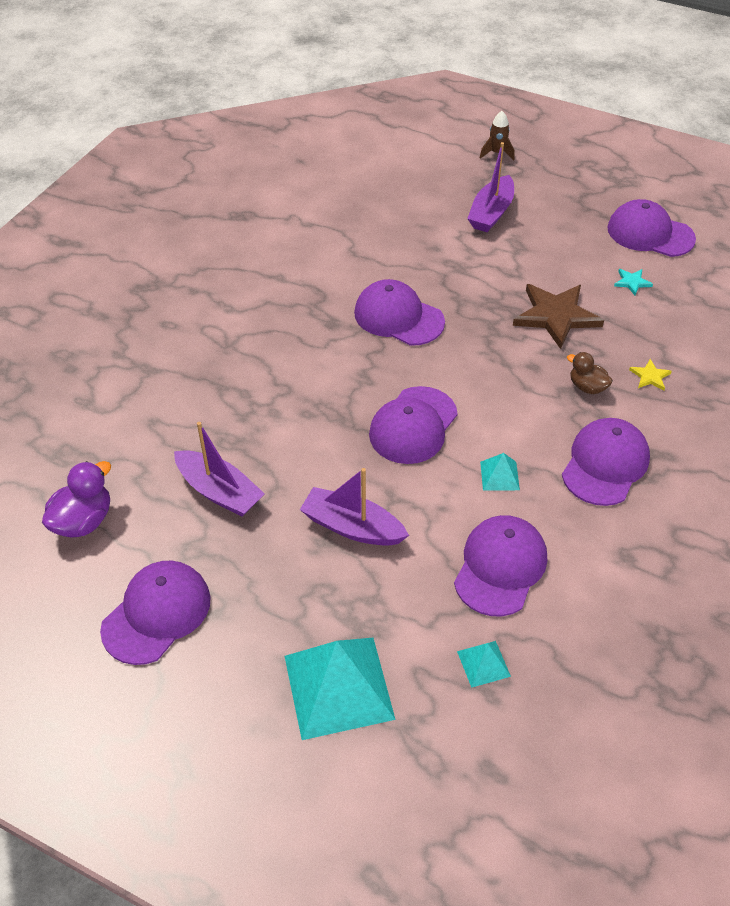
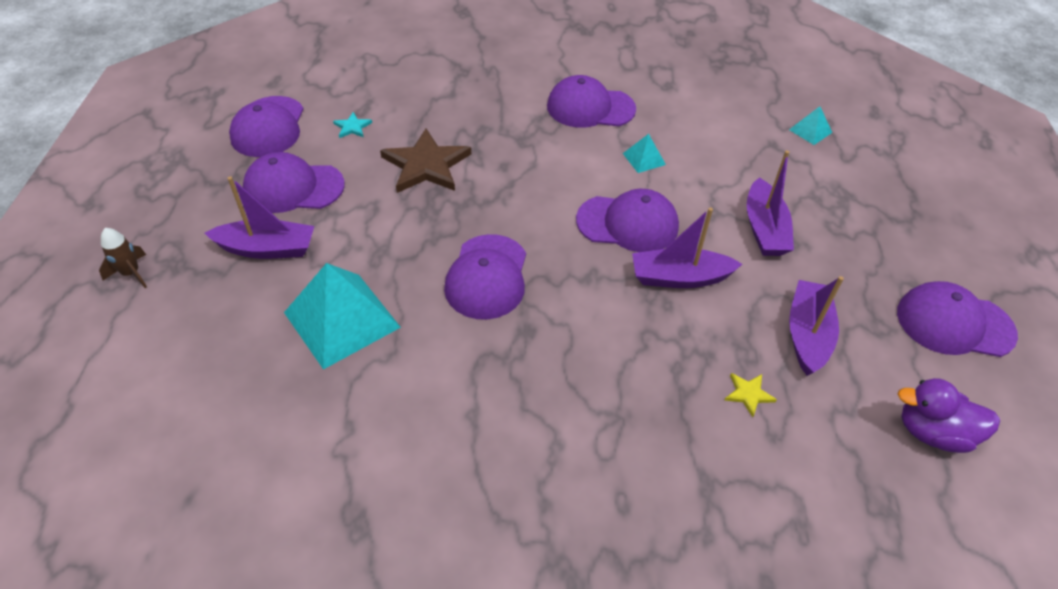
camera: 115 degrees left, 0 degrees up
(330, 434) = (680, 278): none -> purple boat
(338, 687) = (897, 193): turquoise pyramid -> turquoise pyramid (342, 319)
(500, 567) = (728, 140): purple cap -> purple cap (293, 187)
(587, 387) = (510, 131): brown duck -> none
(650, 376) = (476, 100): yellow star -> yellow star (748, 394)

